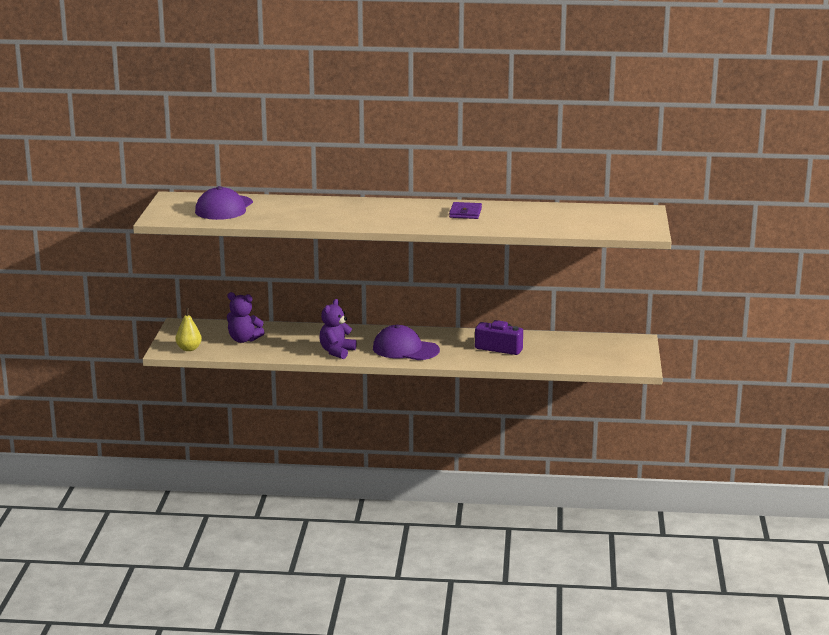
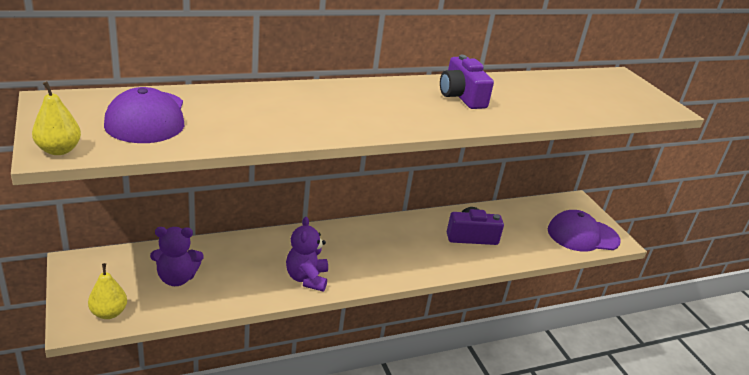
camera: 30 degrees left, 10 degrees up
(163, 218) = (59, 150): none -> yellow pear
(405, 349) = (380, 258): purple cap -> purple cap (582, 235)
(465, 213) = (461, 96): purple wallet -> purple camera

